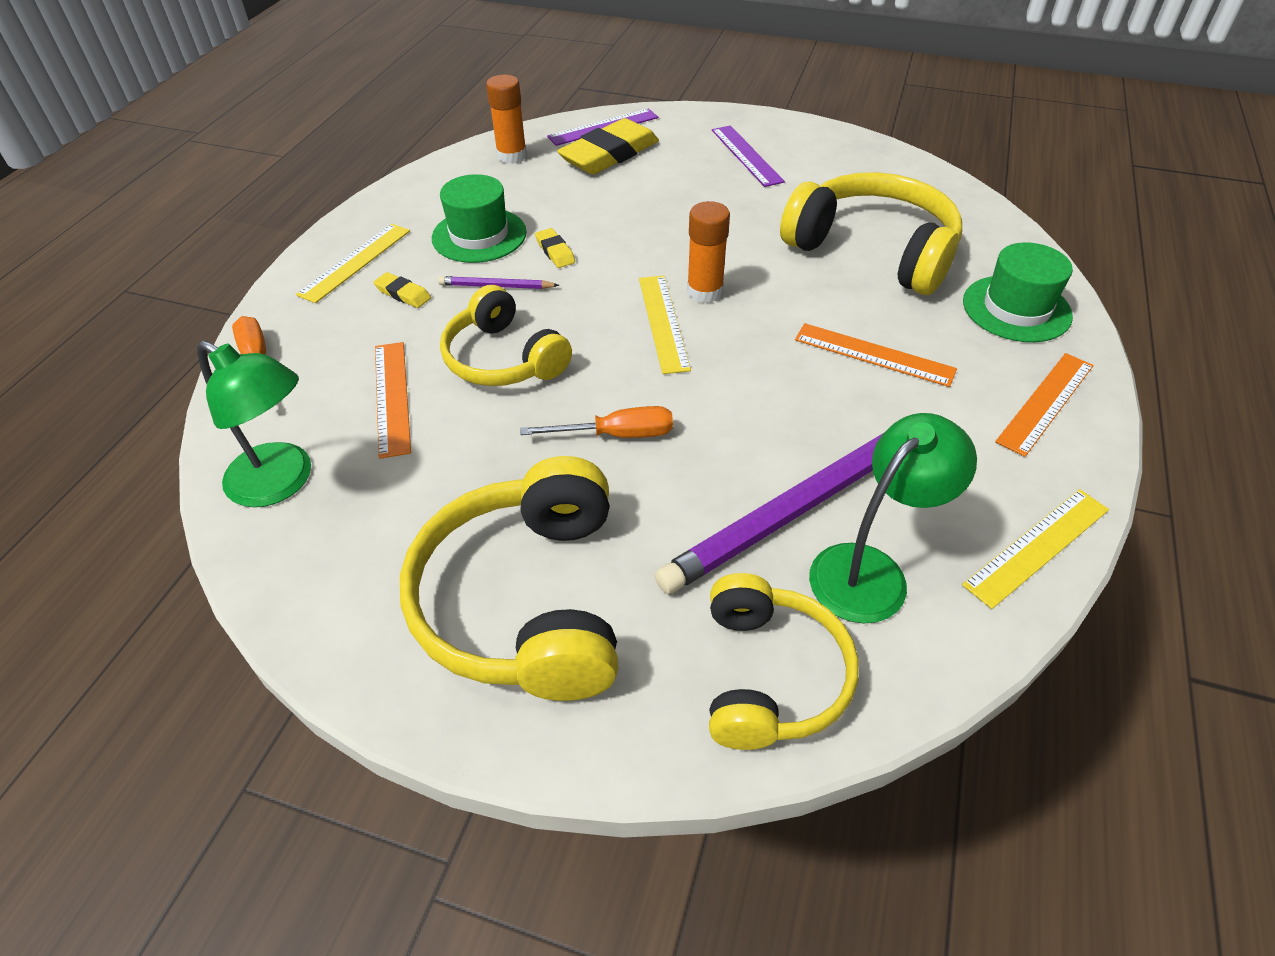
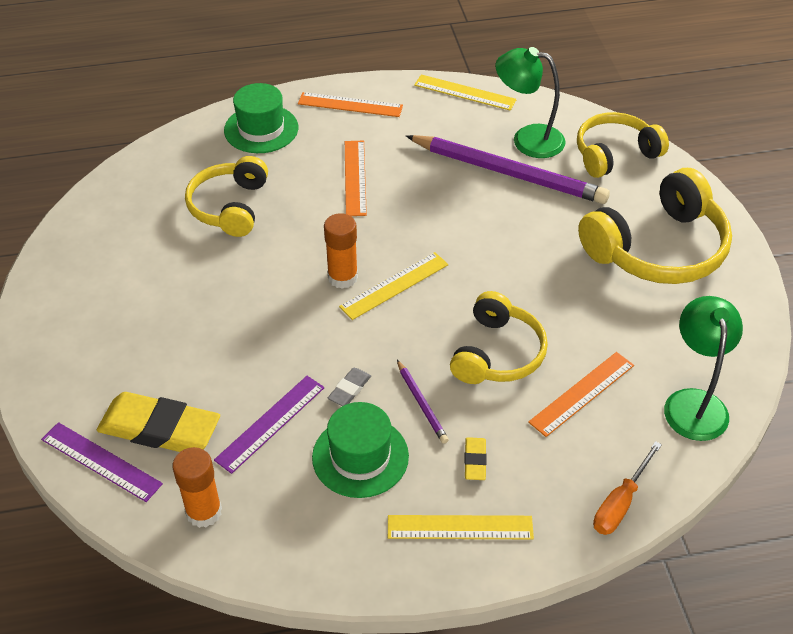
camera: 120 degrees left, 0 degrees up
(555, 251) = (349, 389): yellow eraser -> grey eraser
(617, 435) = (518, 264): orange screwdriver -> none
(746, 155) = (111, 325): purple ruler -> purple ruler (270, 423)
(873, 250) = (230, 207): yellow headphones -> yellow headphones, size x0.66

